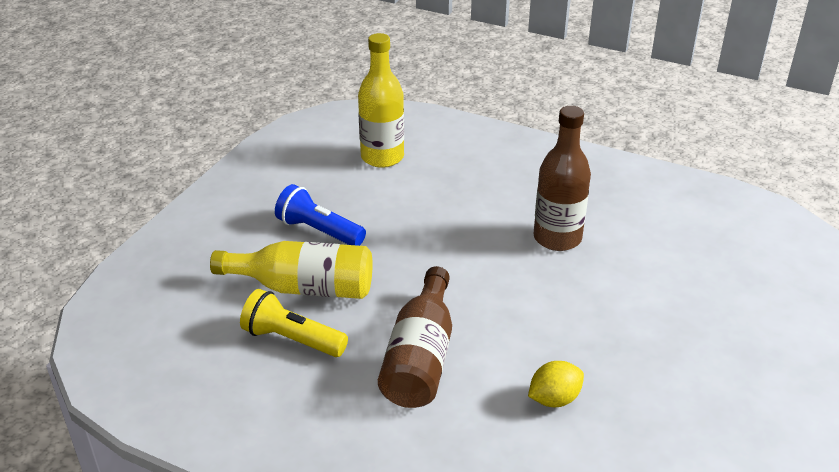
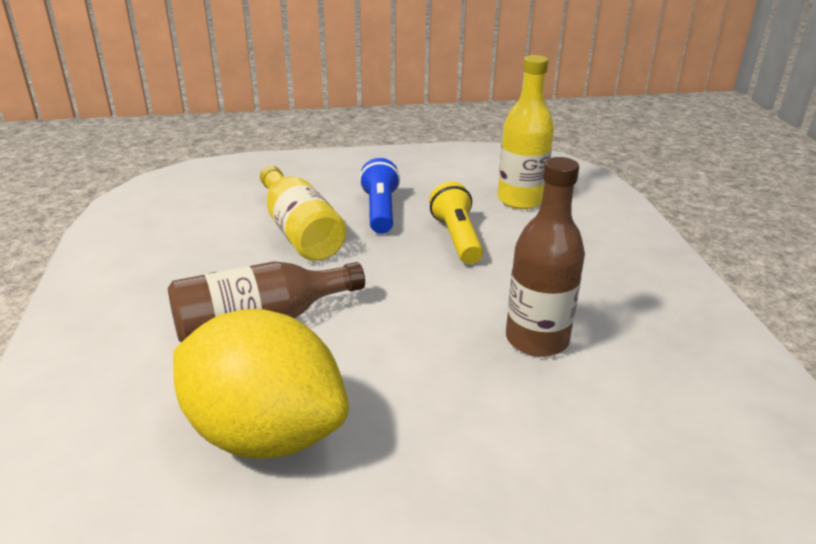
camera: 55 degrees right, 5 degrees down
(292, 339) = (230, 251): yellow flashlight -> yellow flashlight (457, 238)
(554, 399) = (265, 433): yellow lemon -> yellow lemon, size x2.40

